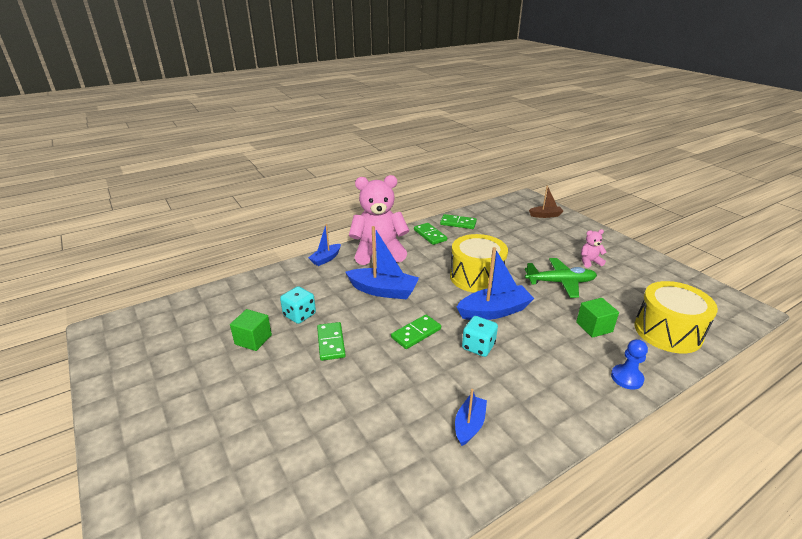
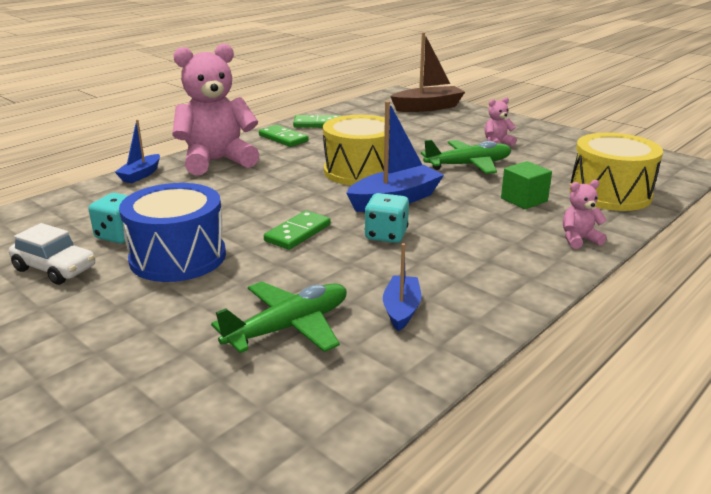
camera: 15 degrees left, 5 degrees down
(253, 339) = (55, 269): green cube -> white car
(331, 343) = (178, 257): green domino -> blue drum
(383, 291) = (236, 197): blue boat -> none
(387, 425) = (289, 327): none -> green plane
(545, 215) = (428, 107): brown boat -> brown boat, size x1.72
(626, 378) = (579, 239): blue pawn -> pink teddy bear

